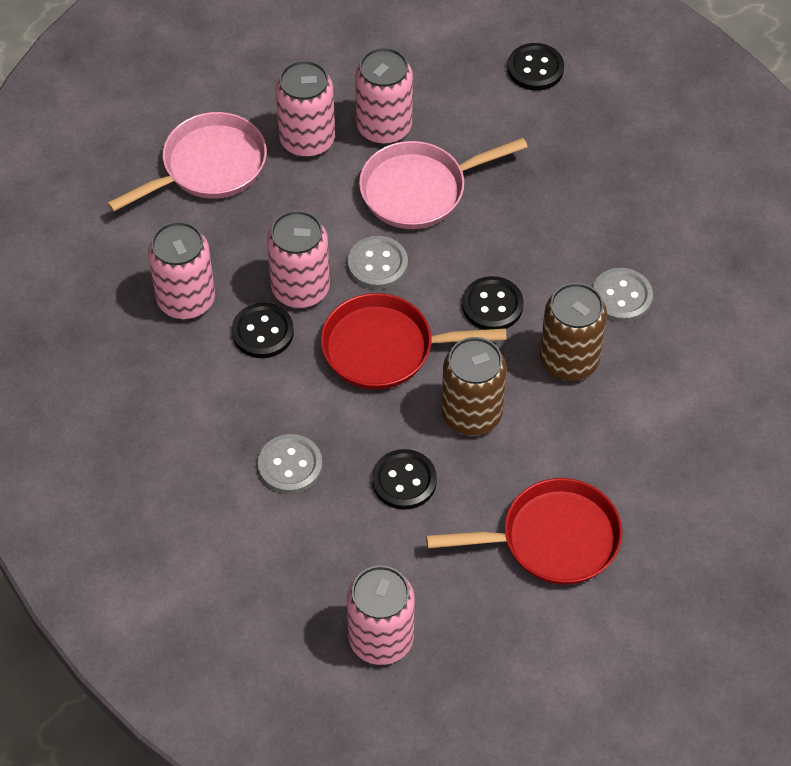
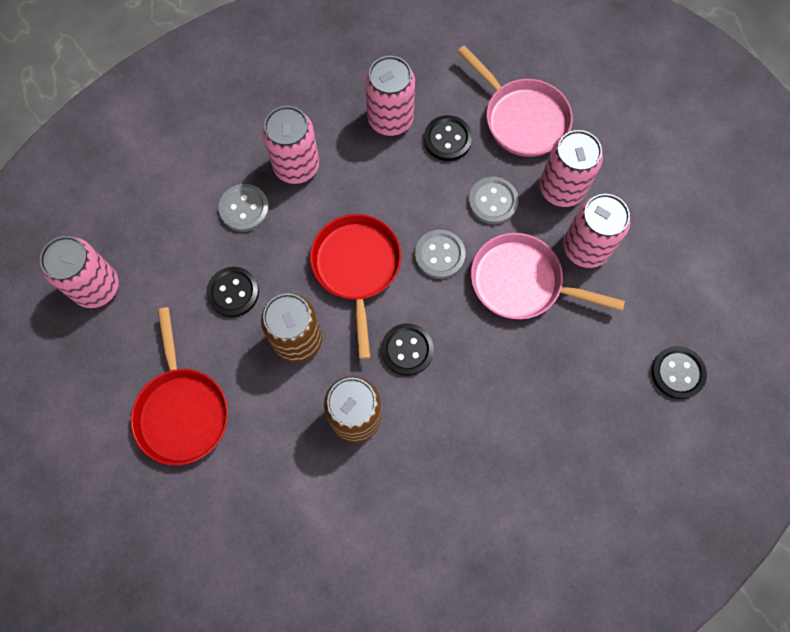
camera: 85 degrees right, 15 degrees up
(263, 332) = (365, 176): black button -> black button (447, 139)
(300, 289) = (409, 199): pink can -> pink can (296, 166)
(420, 189) = (522, 282): pink pan -> pink pan turned 45 degrees counterclockwise
(621, 297) = (427, 461): grey button -> grey button (493, 201)

